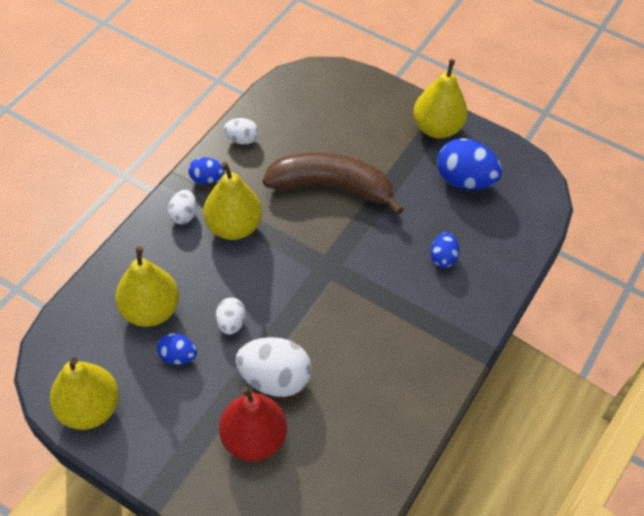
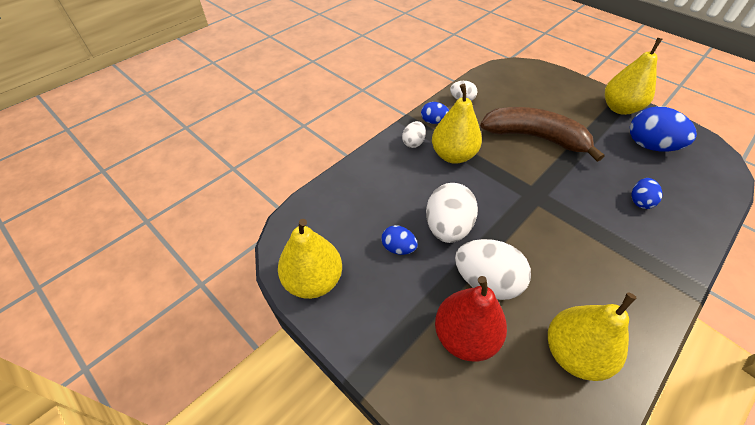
camera: 15 degrees right, 5 degrees down
(150, 310) = (378, 207): yellow pear -> yellow pear (573, 353)
(231, 323) = (447, 227): white egg -> white egg, size x1.84

